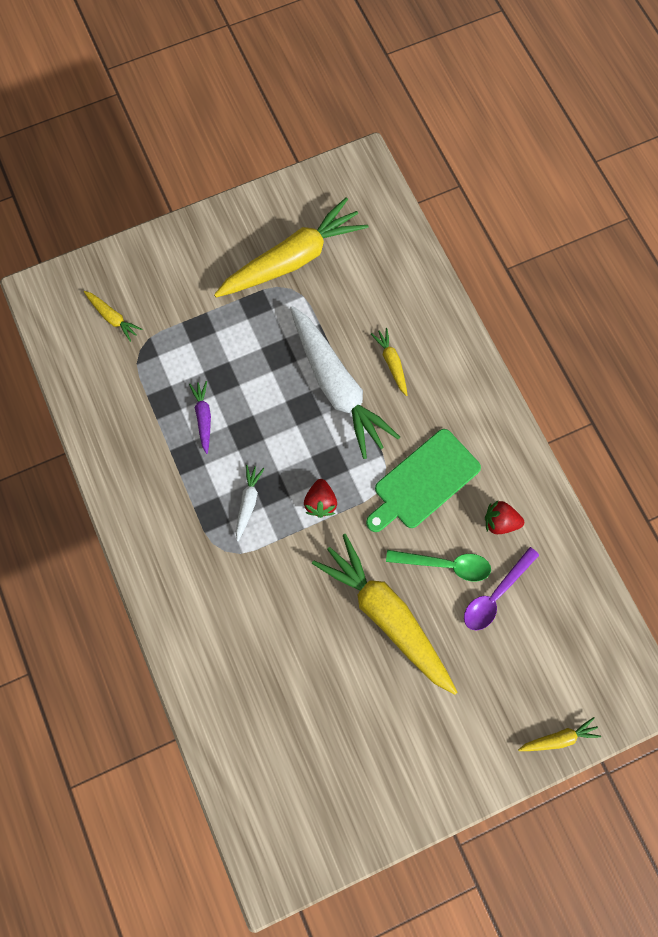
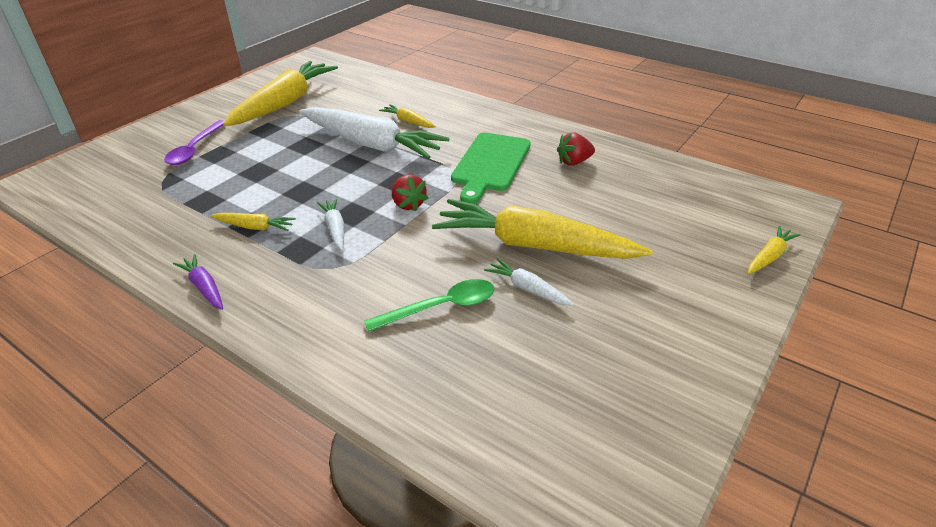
camera: 30 degrees left, 35 degrees down
(112, 317) = (123, 173): yellow carrot -> yellow carrot (255, 227)
(203, 417) = (253, 196): purple carrot -> purple carrot (204, 287)
(349, 660) = (527, 288): none -> white carrot
(445, 564) = (555, 198): green spoon -> green spoon (440, 307)
(495, 595) = (615, 198): purple spoon -> purple spoon (195, 149)

